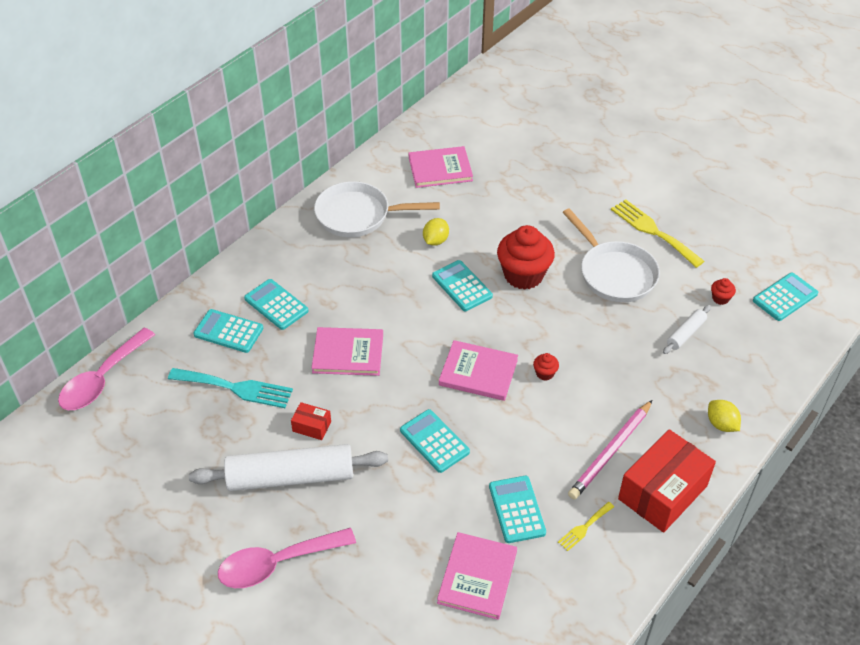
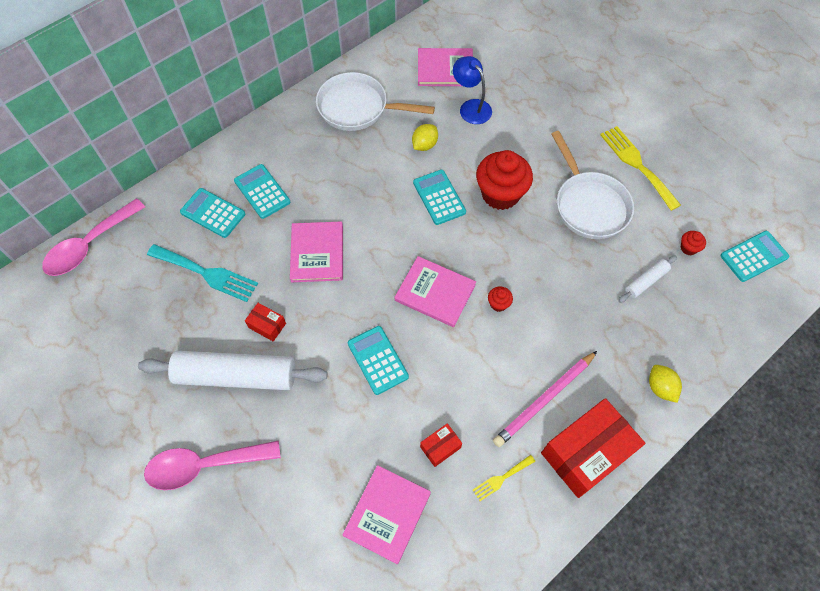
camera: 10 degrees right, 15 degrees up
(348, 353) = (317, 253): pink book -> pink book turned 75 degrees clockwise
(475, 200) = (471, 107): none -> blue lamp
(517, 509) = (440, 447): turquoise calculator -> red box

